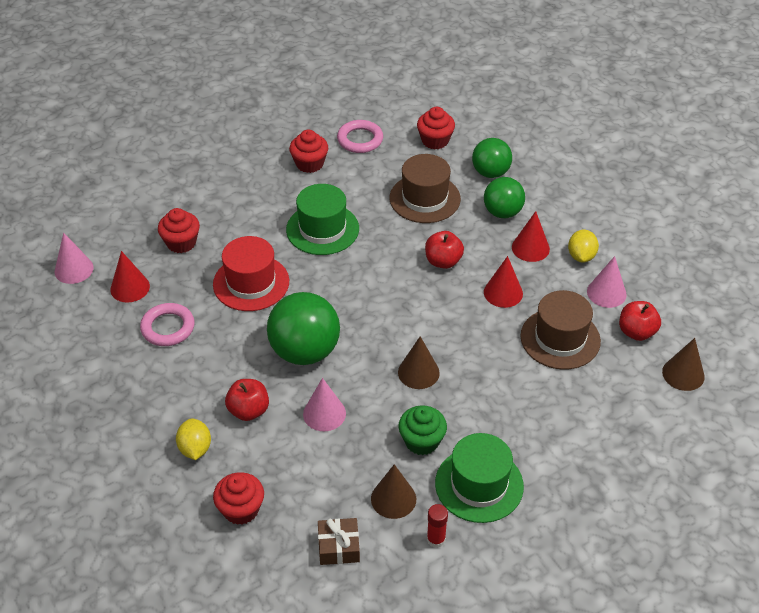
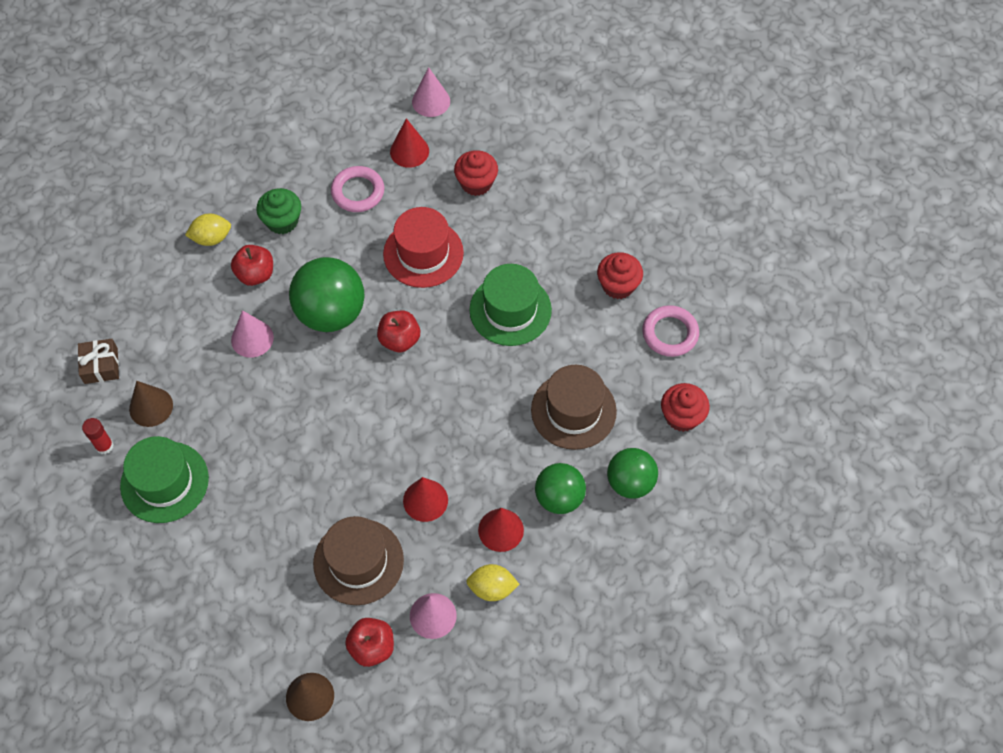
camera: 85 degrees right, 15 degrees up
(241, 509) = (144, 284): red cupcake -> none
(418, 372) = (306, 419): brown cone -> none
(422, 441) = (218, 427): green cupcake -> green cupcake (282, 221)
(443, 261) = (470, 435): red apple -> red apple (399, 340)

